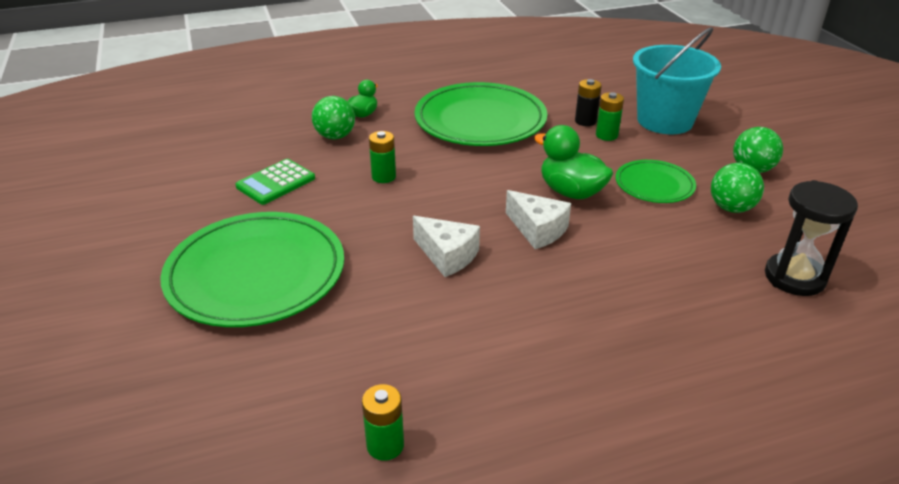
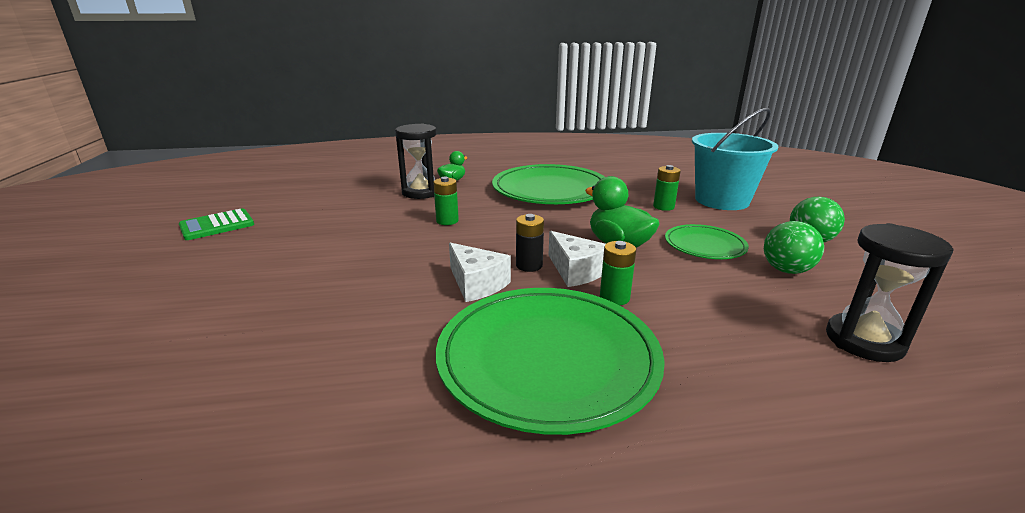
camera: 10 degrees right, 10 degrees down
(256, 274) = (288, 282): green plate -> green plate (547, 359)
(276, 182) = (352, 218): green calculator -> green calculator (217, 225)
(335, 136) = (421, 192): green ball -> black hourglass
(385, 445) = (308, 472): green battery -> green battery (614, 297)
(585, 121) = (645, 196): black battery -> black battery (529, 265)

